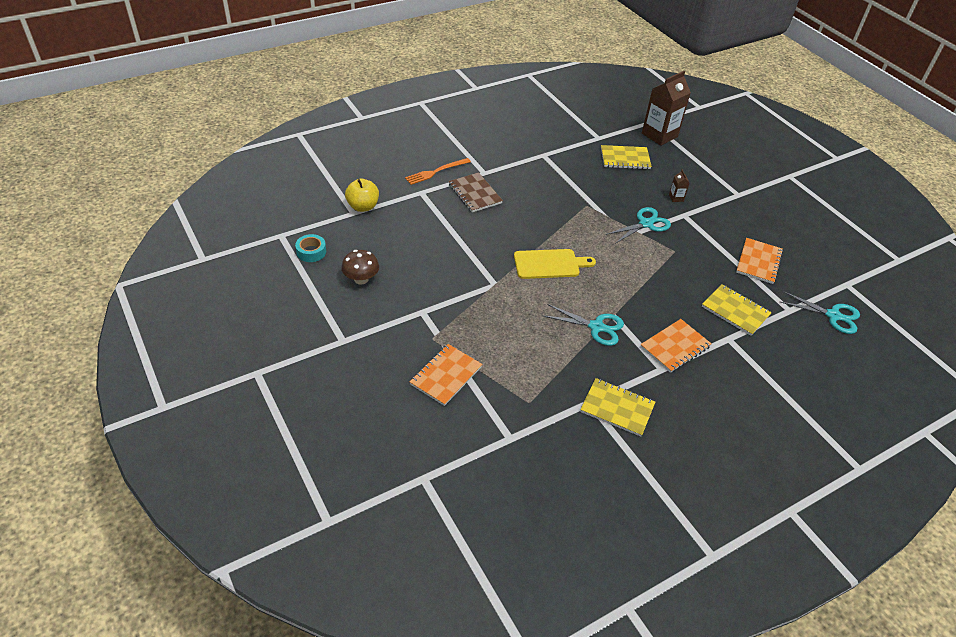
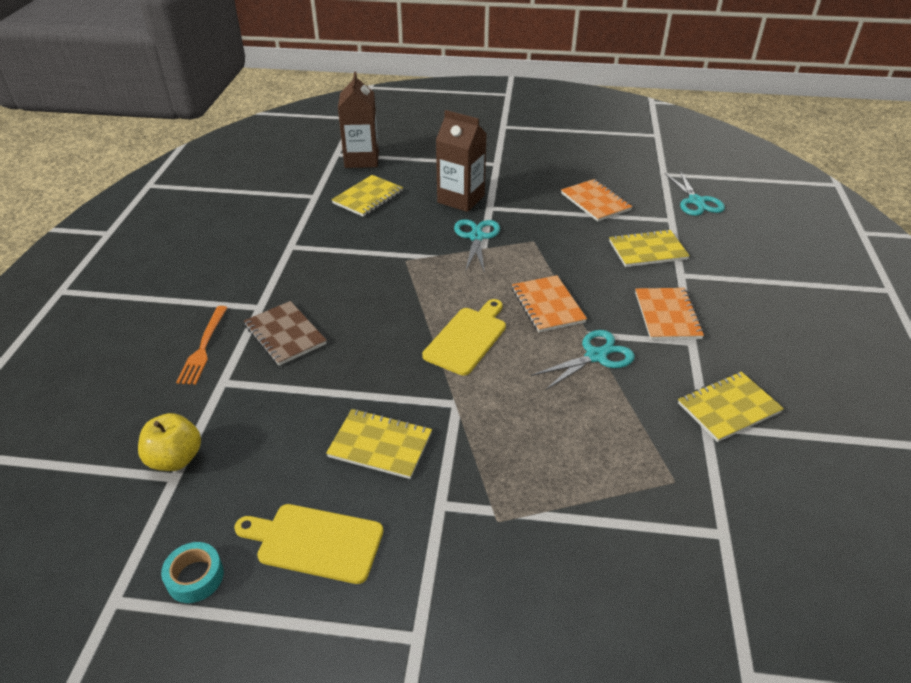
camera: 50 degrees left, 5 degrees down
(361, 279) = (315, 542): brown mushroom -> yellow cutting board
(437, 270) = (380, 445): none -> yellow notebook
(446, 376) = (576, 543): orange notebook -> orange notebook (547, 305)
(475, 194) = (285, 334): brown notebook -> brown notebook turned 45 degrees clockwise
(676, 198) = (461, 199): brown carton -> brown carton, size x2.37
(833, 315) = (696, 201): turquoise scissors -> turquoise scissors turned 105 degrees clockwise

